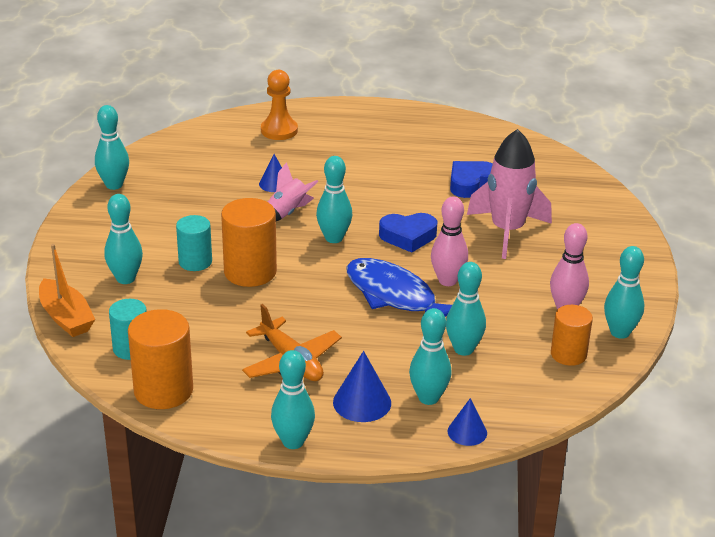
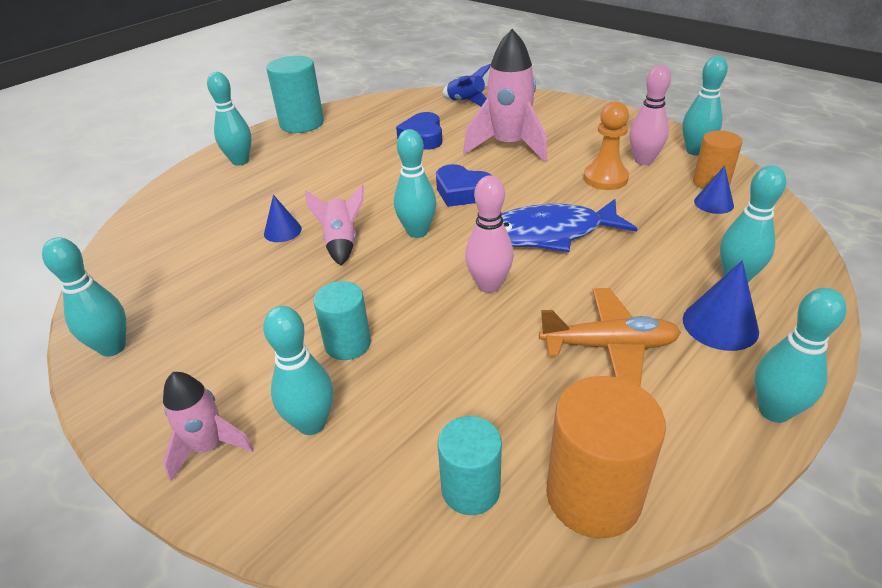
camera: 50 degrees left, 5 degrees up
(66, 317) = (330, 536): orange boat -> none
(81, 255) = (209, 447): none -> pink rocket
(250, 272) = (413, 309): orange cylinder -> none
(279, 130) = (204, 195): orange pawn -> orange pawn (605, 178)
(408, 236) = (462, 192): blue heart -> blue heart turned 90 degrees clockwise
(421, 118) = (302, 123): none -> turquoise cylinder
(447, 281) = (551, 198): pink bowling pin -> pink bowling pin (489, 285)
(463, 349) = (666, 229): turquoise bowling pin -> turquoise bowling pin (240, 161)
(467, 432) = (807, 277): blue cone -> blue cone (713, 203)
(562, 179) = (466, 102): none -> blue rocket

